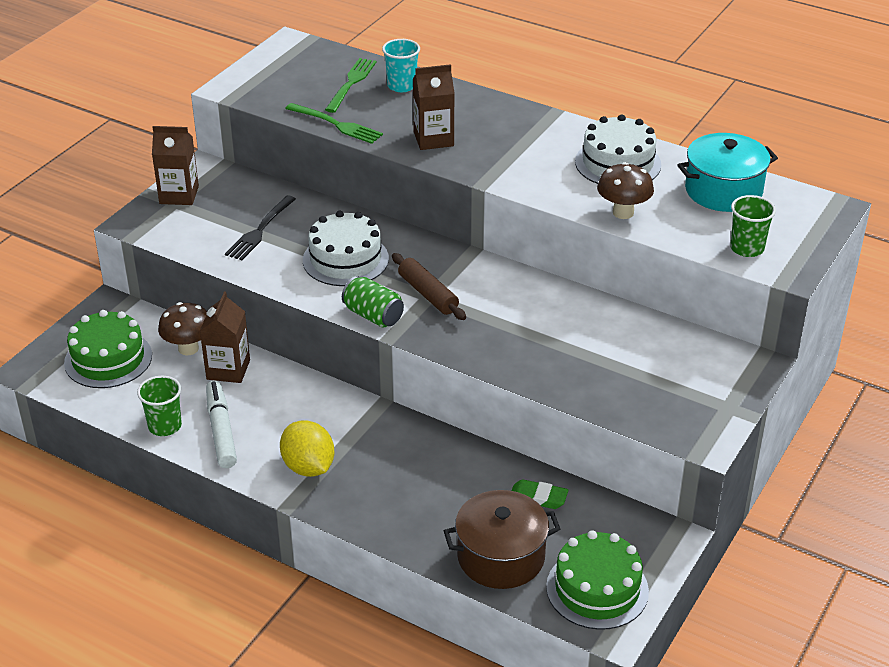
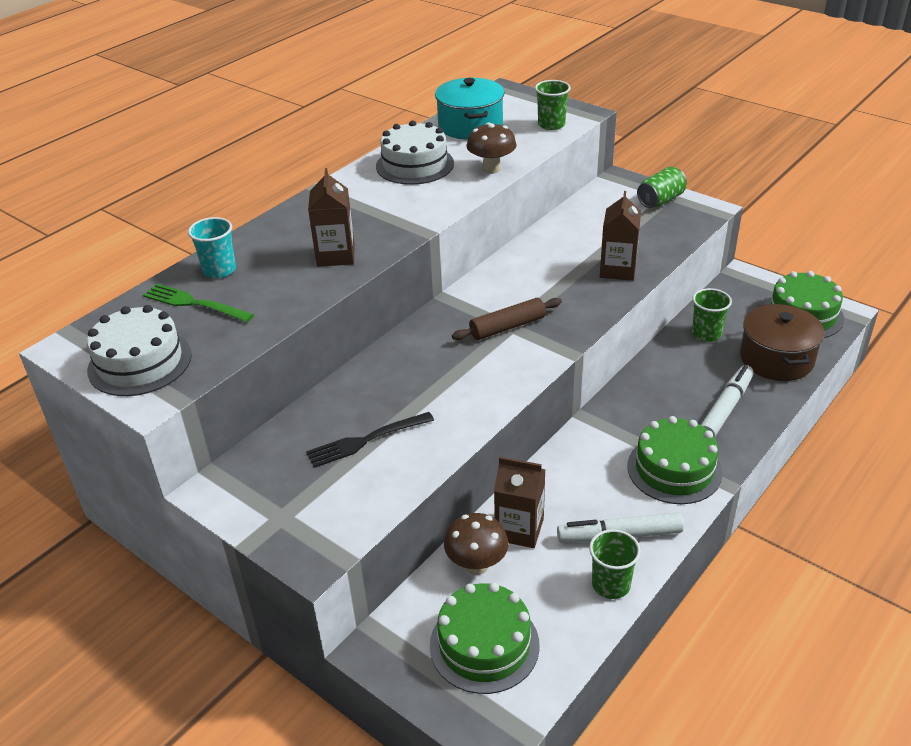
camera: 80 degrees left, 0 degrees up
(179, 195) = (265, 513): brown carton -> brown carton (618, 270)
(260, 230) = (366, 440): black fork -> black fork turned 120 degrees clockwise
(308, 467) = (674, 469): yellow lemon -> green cake
(336, 124) = (279, 316): green fork -> none
(345, 259) = (438, 377): white cake -> white cake (140, 362)
(373, 315) = (536, 362): green can -> green can (660, 200)
(406, 509) = (726, 408): none -> white marker
(538, 498) = (706, 334): green eraser -> green cup

